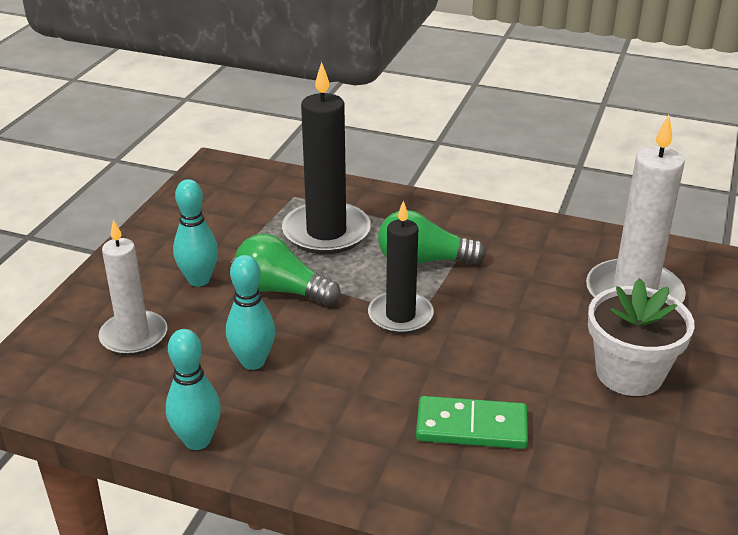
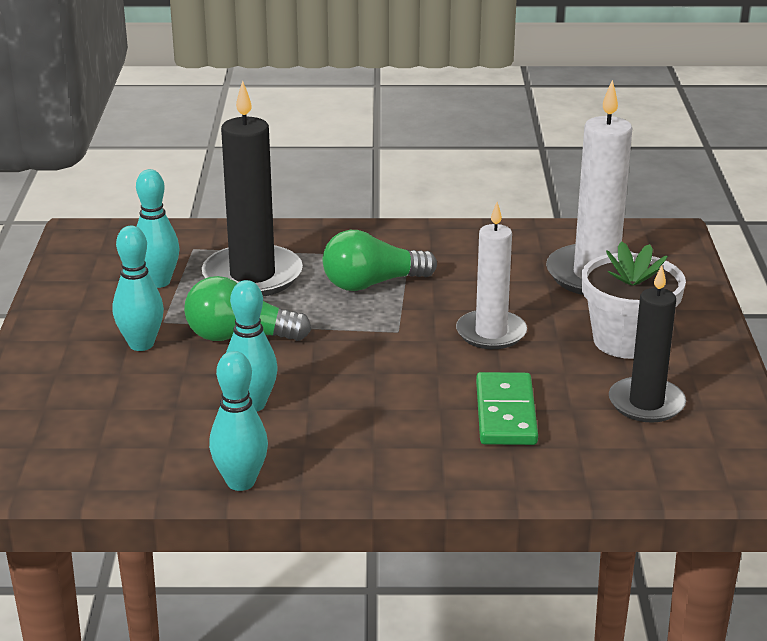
camera: 20 degrees left, 5 degrees down
(134, 336) = (105, 408): white candle -> white candle (491, 333)
(248, 222) = (158, 282): none -> turquoise bowling pin
(400, 316) = (379, 336): black candle -> black candle (646, 403)
(471, 427) = (506, 413): green domino -> green domino turned 75 degrees counterclockwise

